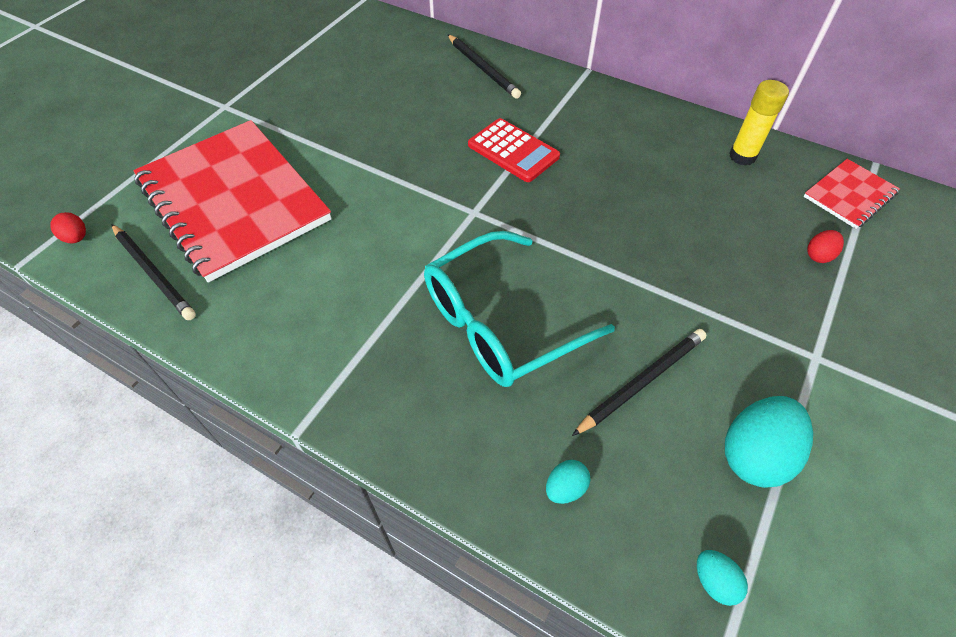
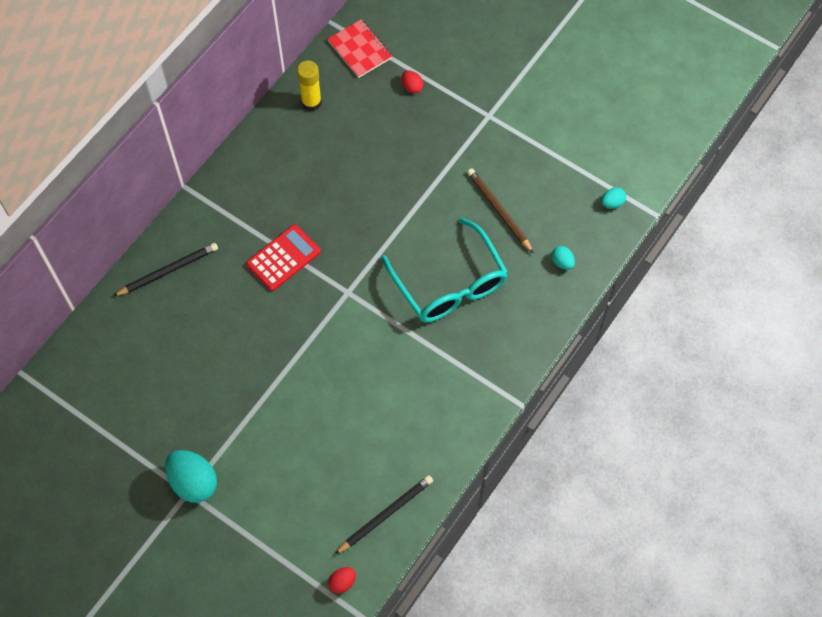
camera: 85 degrees left, 10 degrees up
(233, 200) = (314, 467): red notebook -> none
(642, 381) = (499, 211): black pencil -> brown pencil
(754, 454) = (547, 166): turquoise egg -> turquoise egg (193, 482)

